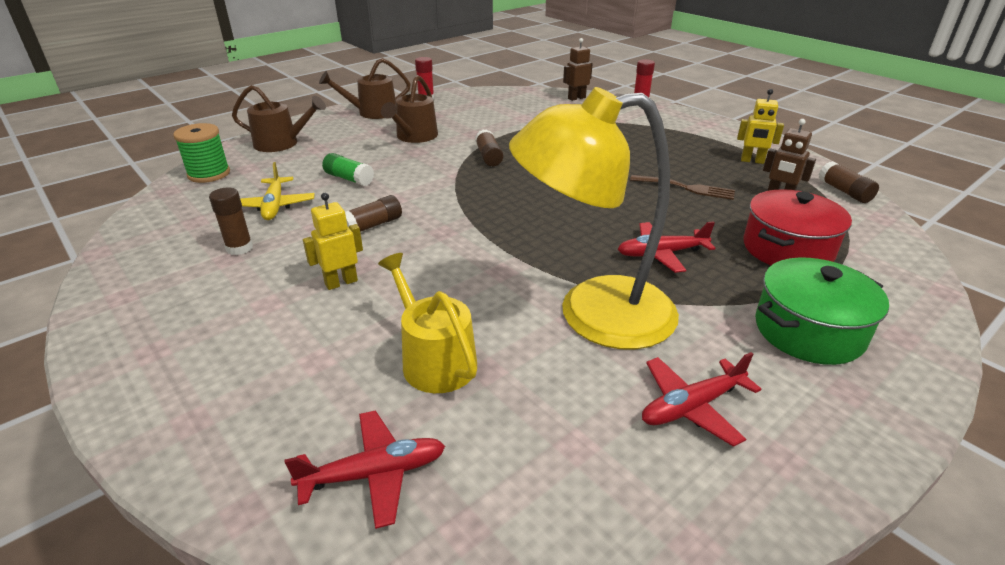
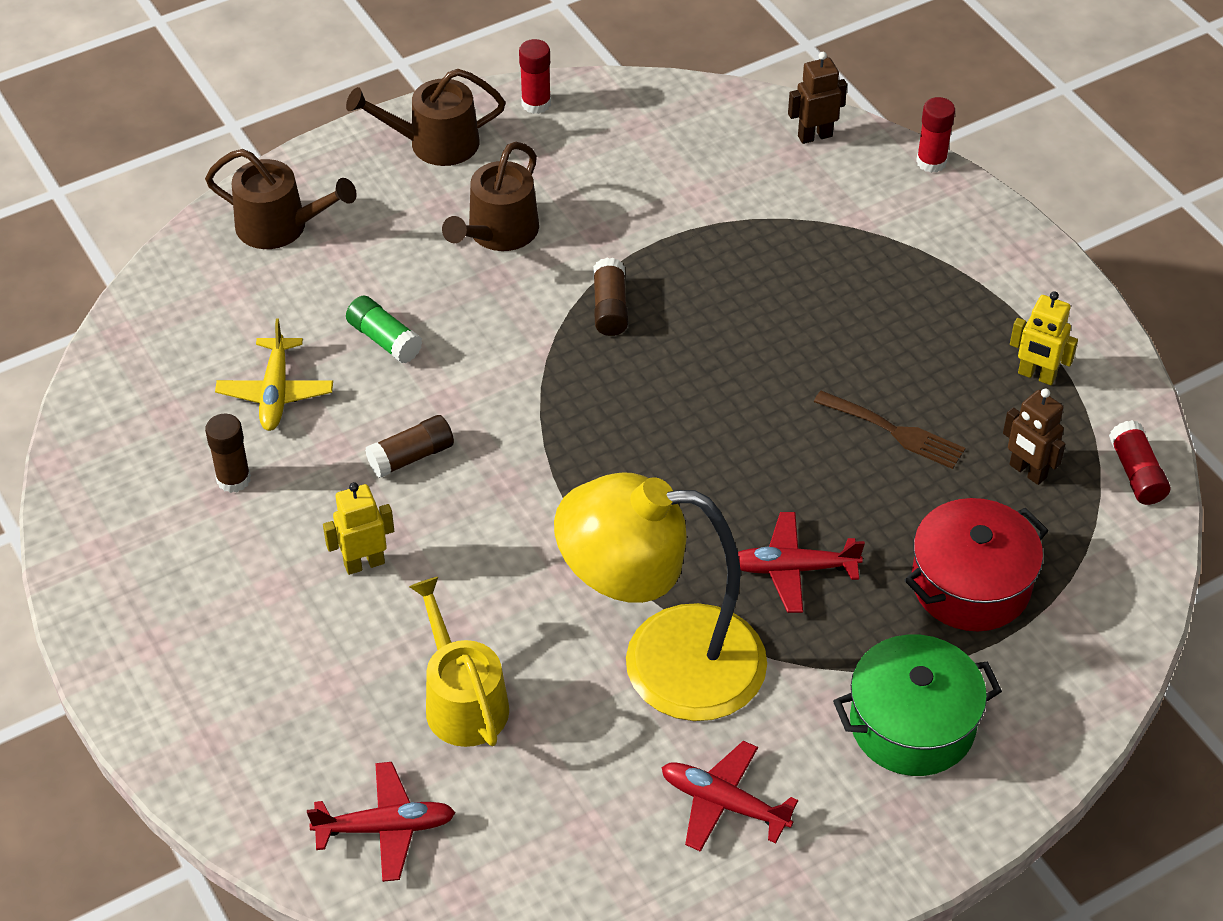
camera: 10 degrees right, 15 degrees up
(209, 174) = (174, 299): green spool -> none
(691, 406) = (723, 803): red plane -> red plane turned 45 degrees clockwise
(844, 192) = (1136, 473): brown glue stick -> red glue stick

